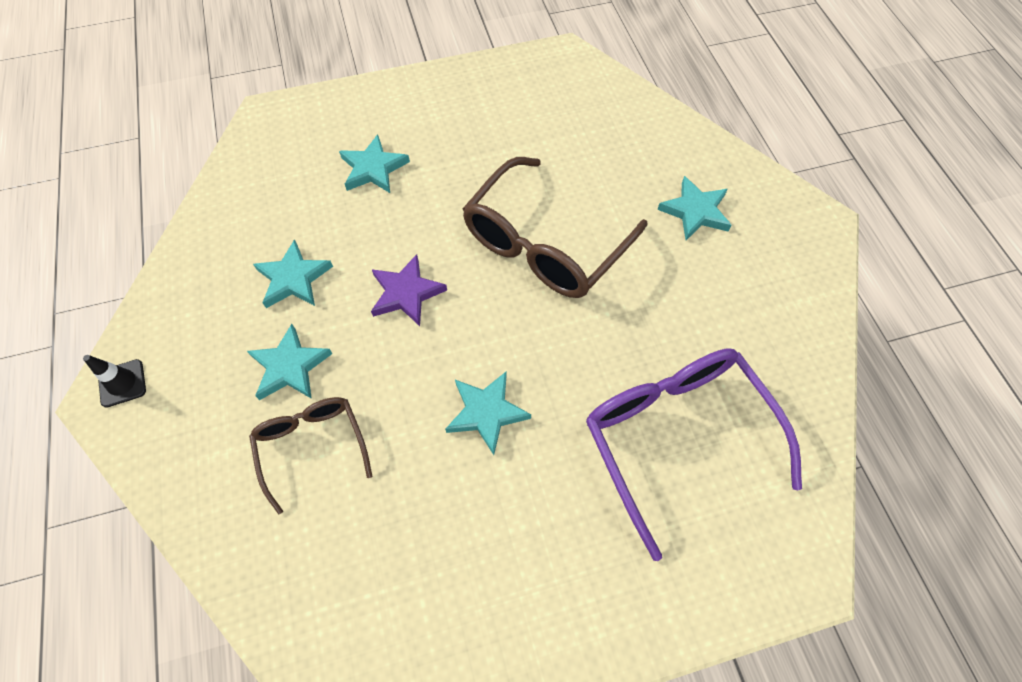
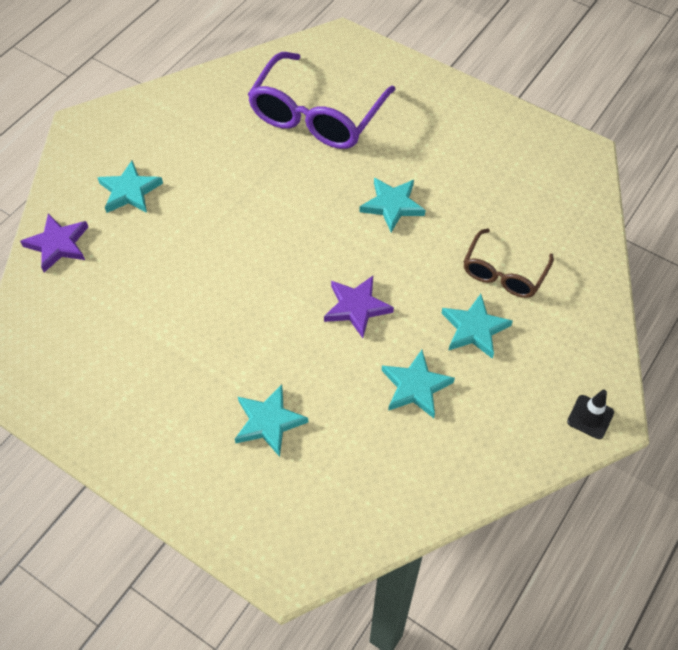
camera: 130 degrees left, 5 degrees down
(544, 244) = (239, 257): brown glasses -> none
(671, 135) = (58, 245): none -> purple star

